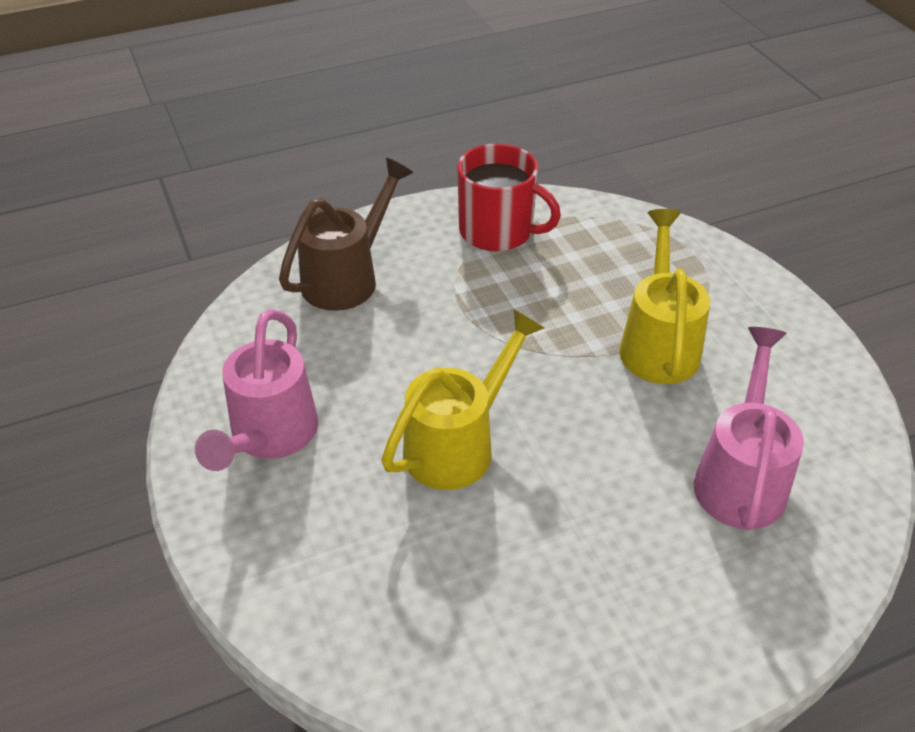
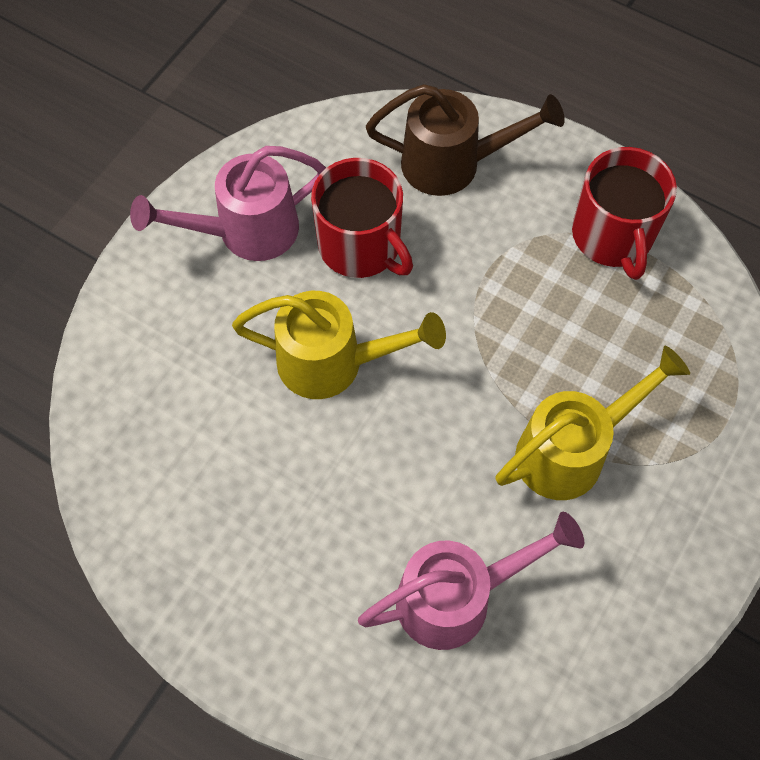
camera: 55 degrees right, 20 degrees up
(364, 369) = (361, 246): none -> red mug

